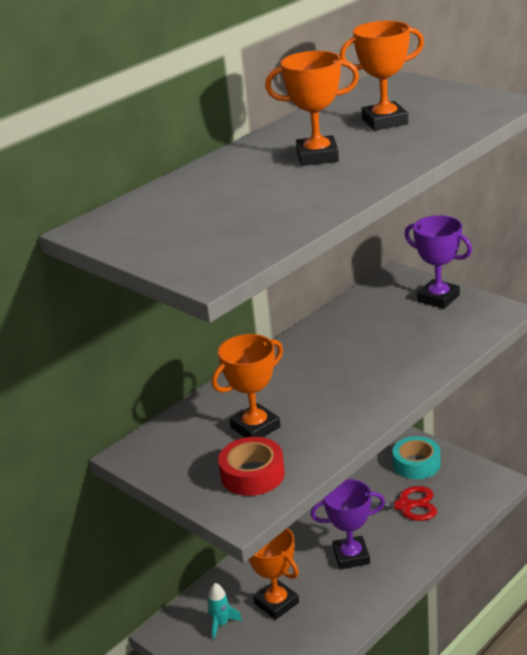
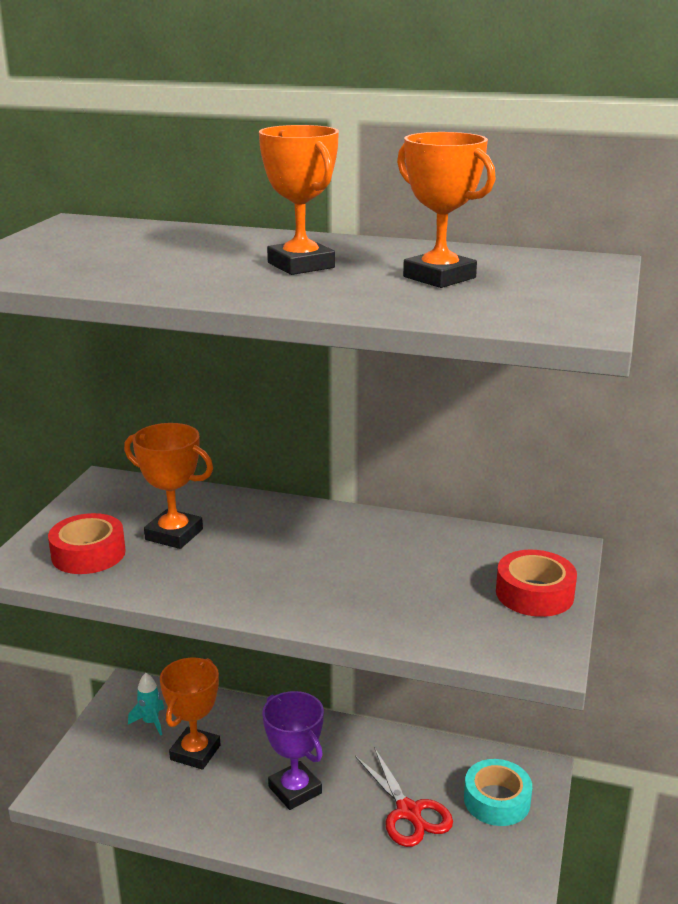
camera: 60 degrees right, 5 degrees down
(438, 298) = (534, 593): purple trophy -> red tape

